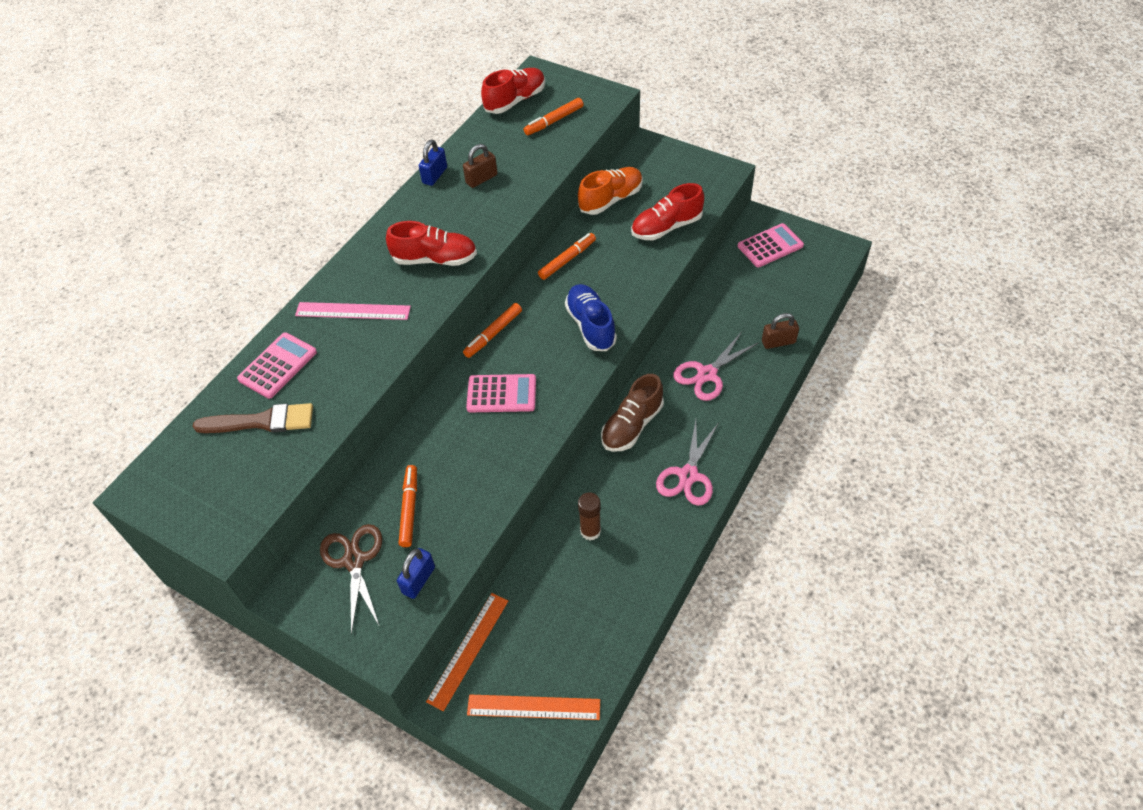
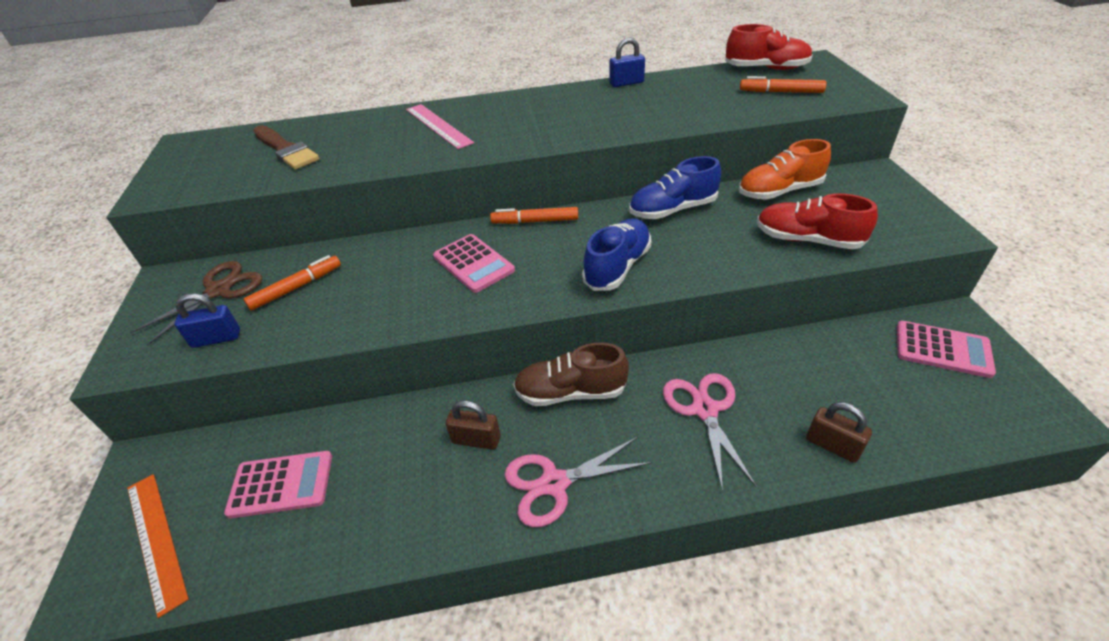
camera: 50 degrees right, 10 degrees down
(278, 366) = (349, 128): pink calculator -> pink calculator (281, 484)
(435, 259) = (539, 127): red shoe -> none
(468, 650) = (208, 441): orange ruler -> none
(481, 179) = (657, 99): brown padlock -> brown padlock (476, 440)
(567, 260) = (672, 210): orange marker -> blue shoe
(590, 531) = (410, 444): brown glue stick -> none
(611, 199) = (779, 191): orange shoe -> orange shoe turned 150 degrees clockwise
(707, 374) = (705, 410): pink scissors -> pink scissors turned 75 degrees clockwise

